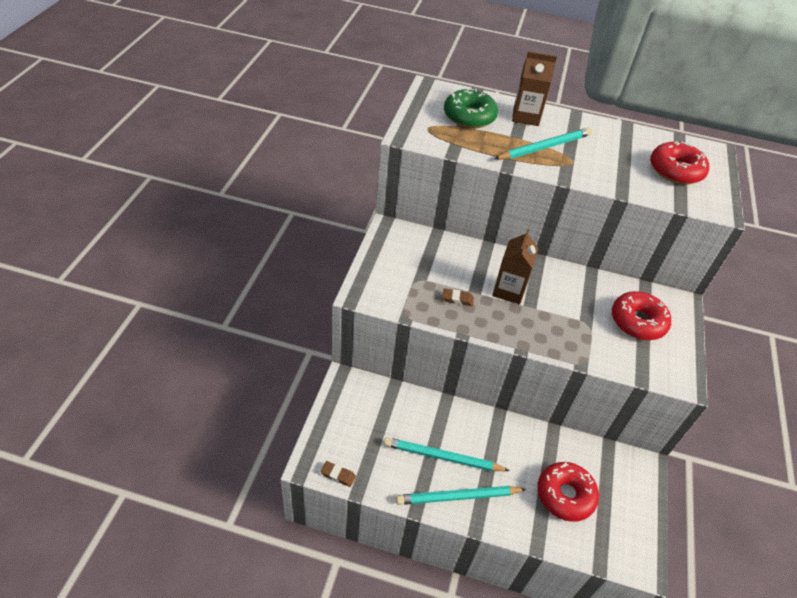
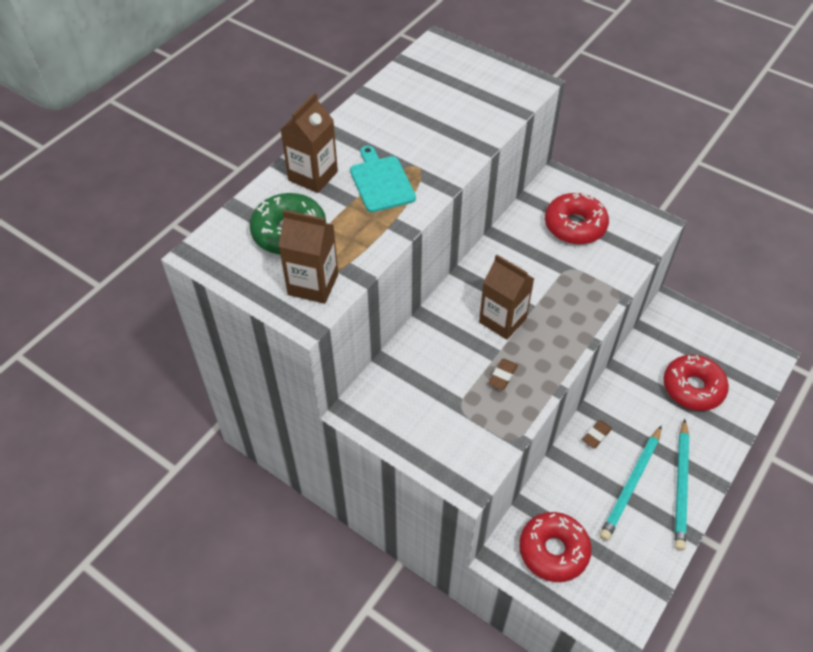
camera: 65 degrees left, 5 degrees up
(338, 475) = (635, 604): brown eraser -> brown eraser (596, 435)
(432, 134) = (313, 284): none -> brown carton
(544, 147) = (381, 182): turquoise pencil -> turquoise cutting board
(675, 170) = (461, 89): red donut -> red donut (553, 551)

